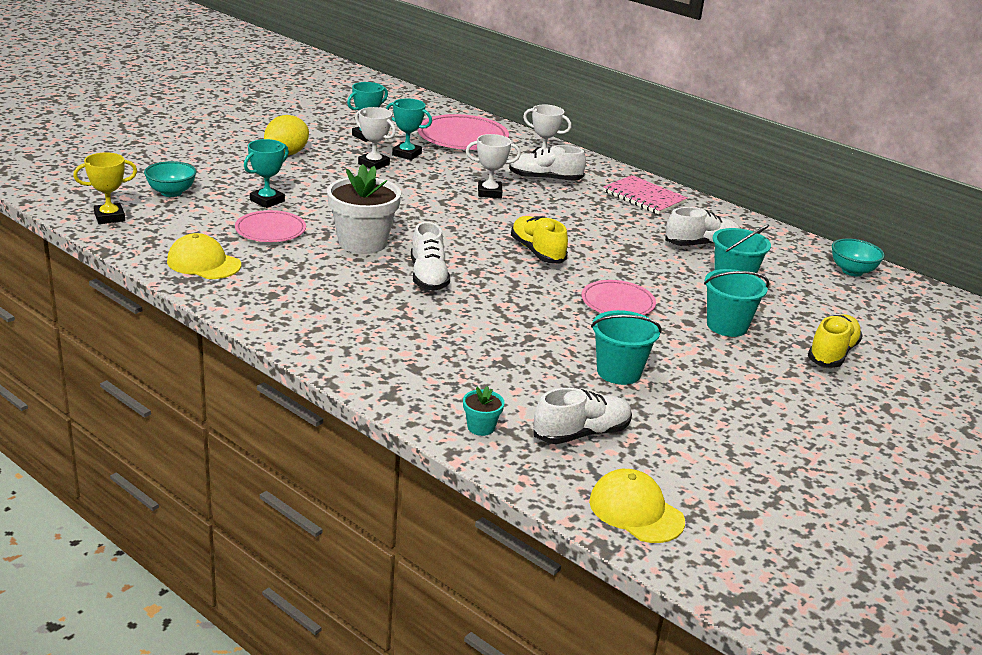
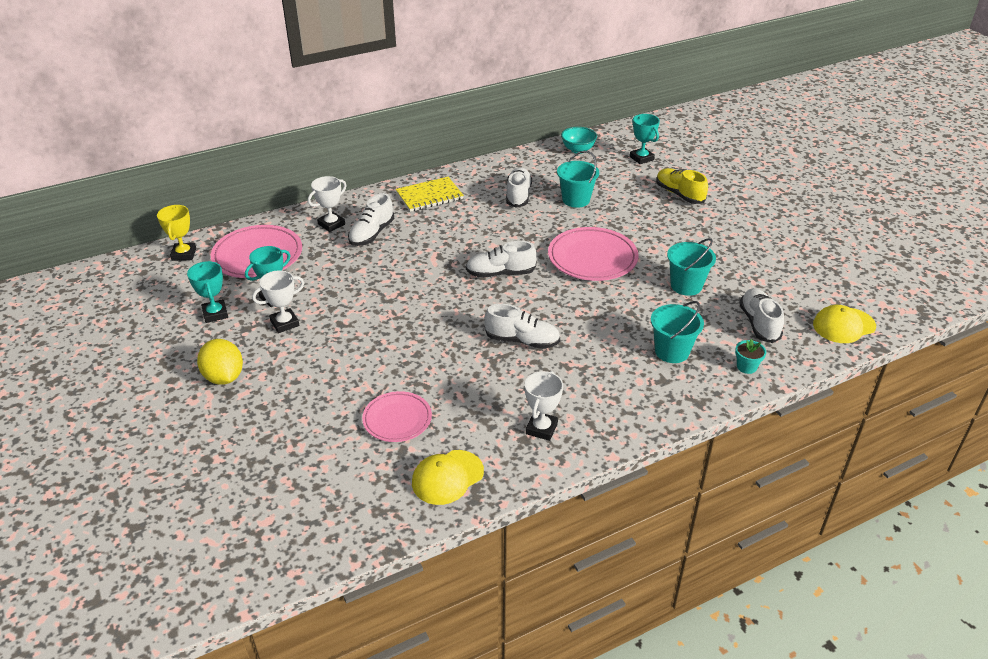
camera: 65 degrees left, 10 degrees up
(109, 217) = (312, 539): yellow trophy -> yellow trophy (184, 254)
(171, 193) = (274, 480): turquoise bowl -> none
(267, 201) = (330, 411): turquoise trophy -> turquoise trophy (641, 158)
(362, 243) = (446, 365): white flower pot -> none
(489, 193) = (382, 270): white trophy -> white trophy (541, 428)
(537, 252) = (500, 273): yellow shoe -> white shoe
(617, 303) = (592, 258): pink plate -> pink plate, size x1.60
(644, 197) = (429, 196): pink notebook -> yellow notebook
(727, 326) = (636, 222): turquoise bucket -> turquoise bucket (672, 351)

